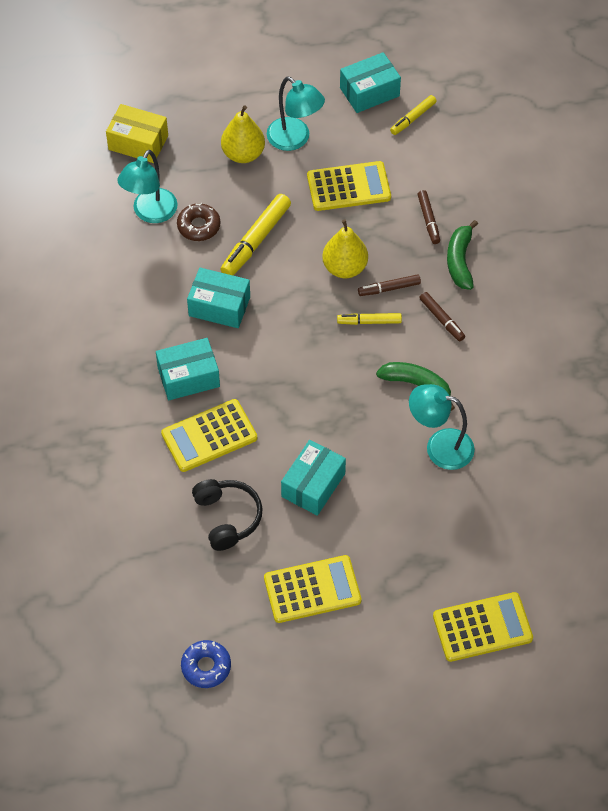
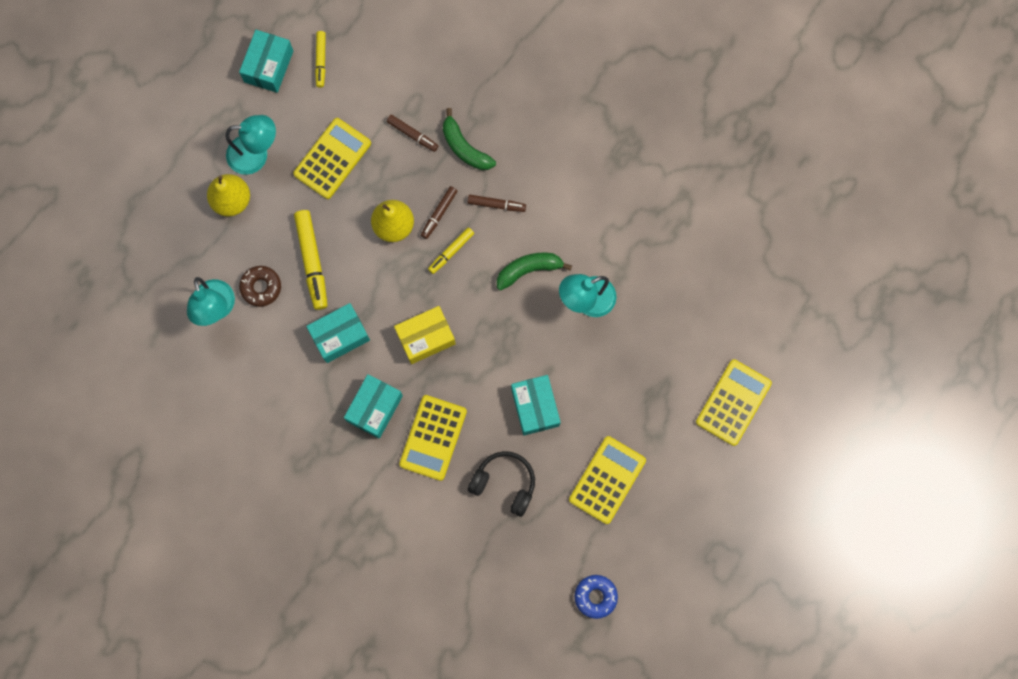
camera: 45 degrees left, 20 degrees up
(138, 142) = (147, 260): yellow box -> yellow box (425, 337)

